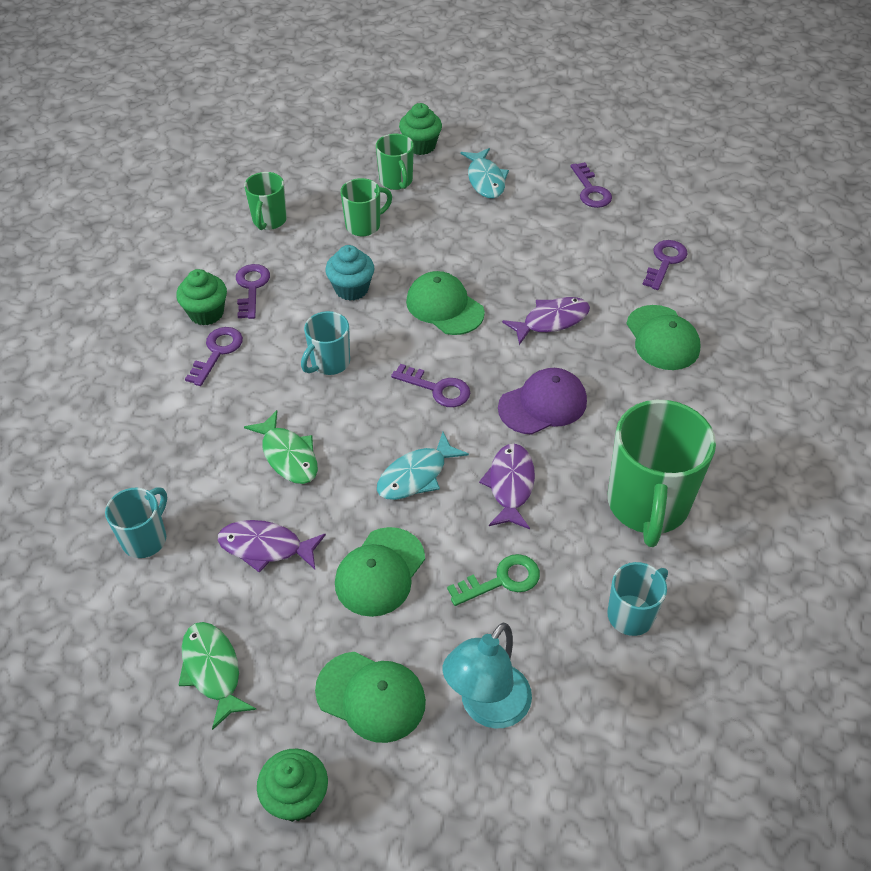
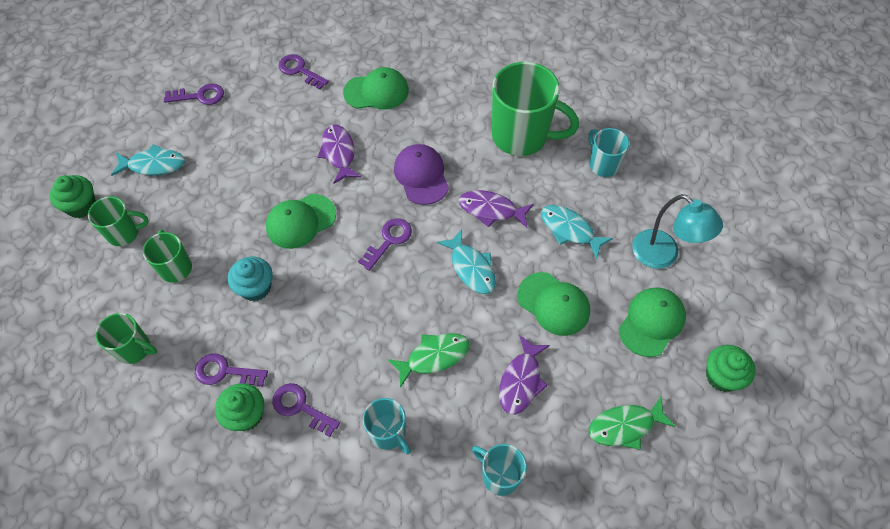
camera: 80 degrees left, 10 degrees up
(329, 363) = (340, 315): turquoise mug -> turquoise mug (388, 433)
(501, 580) = (569, 230): green key -> turquoise fish

